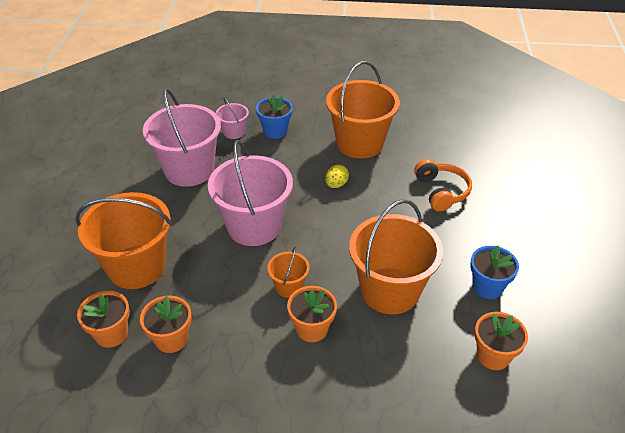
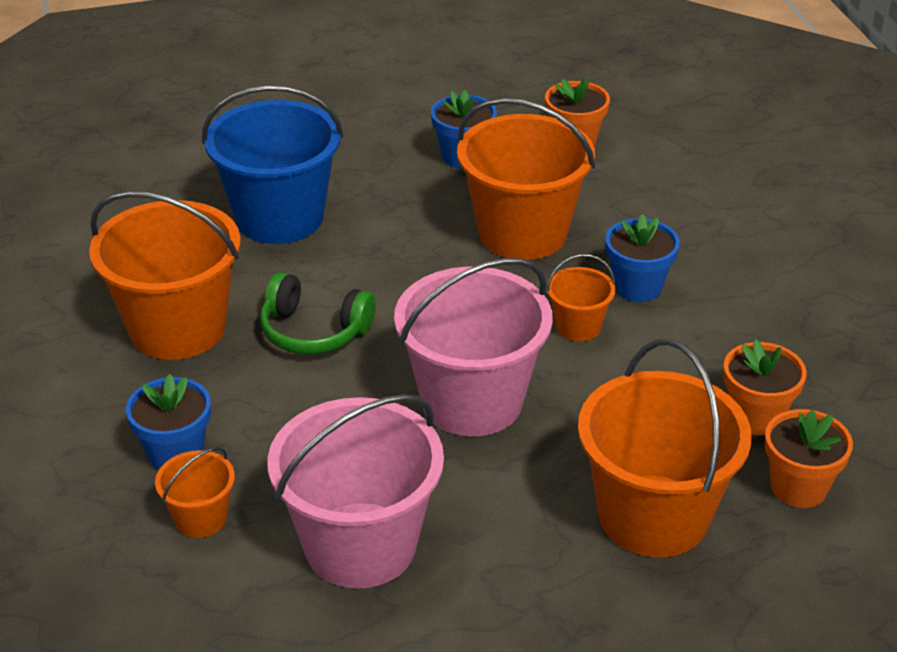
camera: 110 degrees left, 5 degrees down
(234, 132) = (201, 518): pink bucket -> orange bucket
(312, 329) = (637, 287): orange flower pot -> blue flower pot
(336, 184) = (313, 331): yellow egg -> green headphones
(441, 191) = (279, 217): orange headphones -> blue bucket

